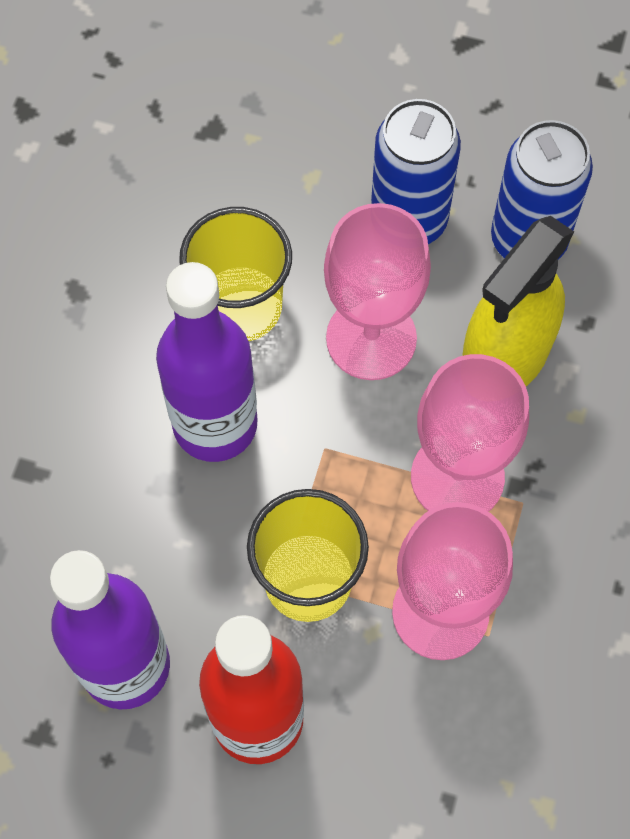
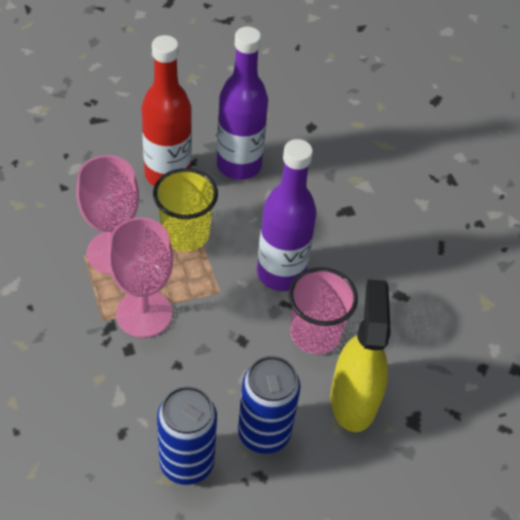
camera: 140 degrees right, 15 degrees down
(241, 307) = (315, 333): yellow cup -> pink cup
(371, 338) = (236, 356): pink goblet -> none
(504, 358) = (157, 386): yellow spray bottle -> yellow spray bottle (353, 400)

